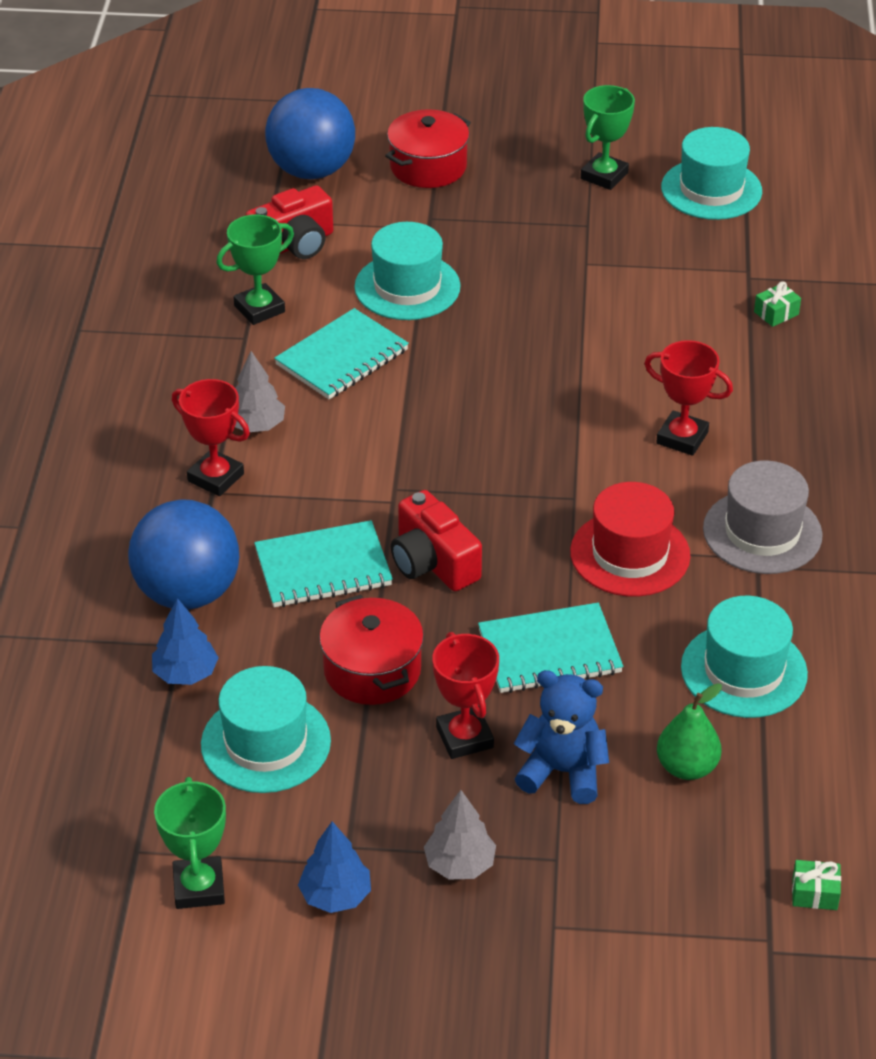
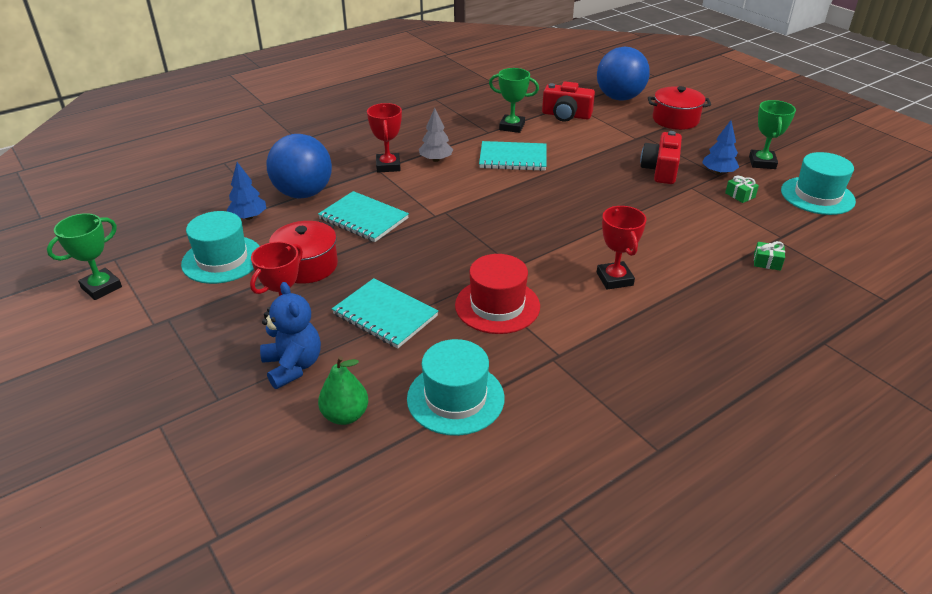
camera: 50 degrees right, 5 degrees down
(335, 896) = (126, 332): blue tree -> blue tree (718, 172)
(407, 287) = (587, 151): turquoise hat -> none
(432, 562) = (407, 246): red camera -> red camera (660, 170)
(459, 864) = (184, 364): grey tree -> none
(604, 176) = (762, 162): green trophy -> green trophy turned 75 degrees counterclockwise
(762, 532) = (583, 346): grey hat -> none
(814, 893) = (282, 538): green gift -> green gift (740, 195)

